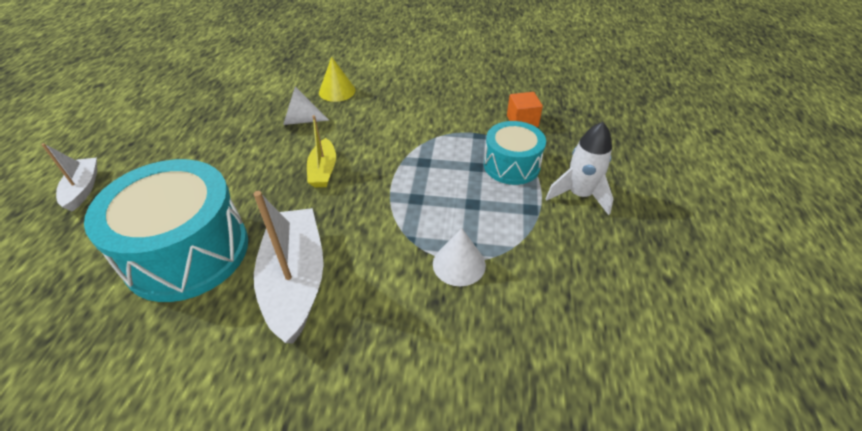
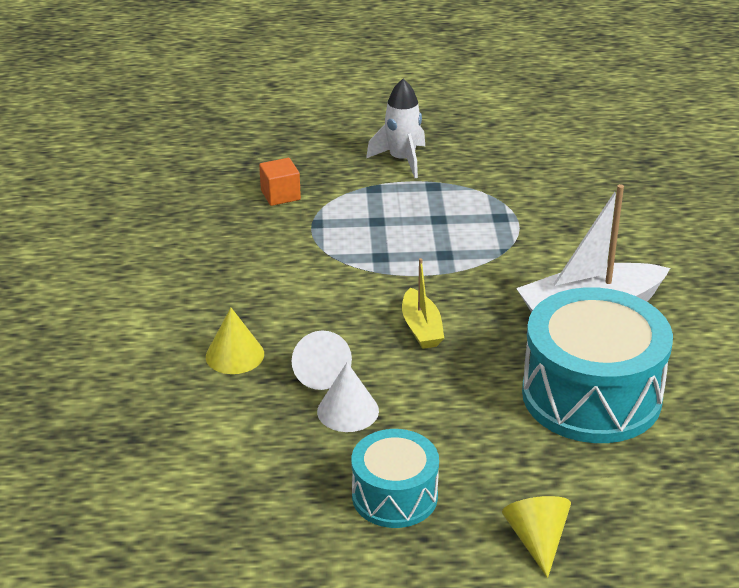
camera: 100 degrees left, 10 degrees down
(83, 189) = (537, 540): white boat -> yellow cone
(323, 170) = (421, 328): yellow boat -> yellow boat turned 90 degrees clockwise
(459, 264) = (523, 220): white cone -> white cone (348, 411)
(511, 165) = (368, 199): turquoise drum -> turquoise drum (394, 496)

